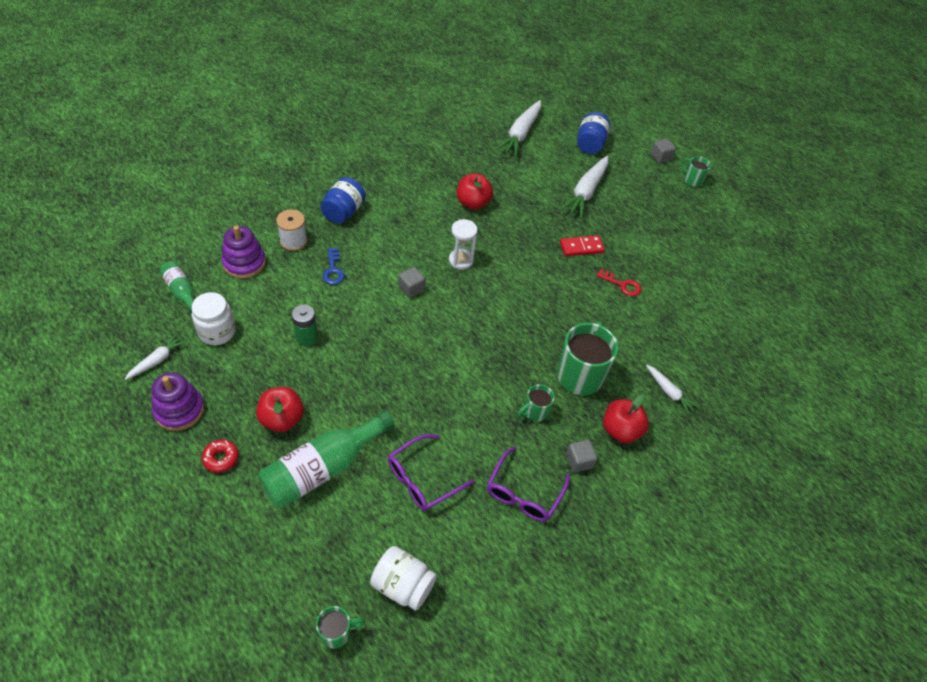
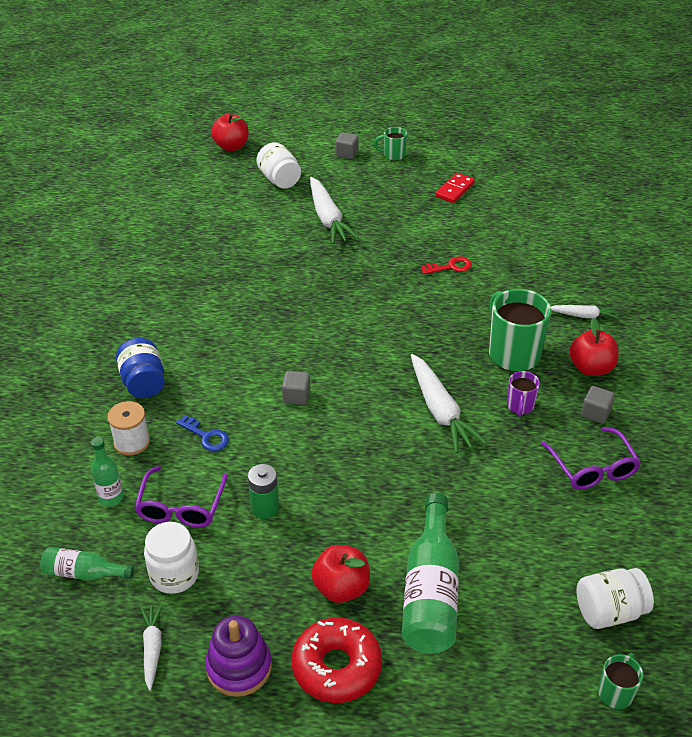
camera: 40 degrees left, 10 degrees down
(221, 458) = (336, 667): red donut -> red donut, size x1.95
(244, 263) = (111, 498): purple stacking toy -> green bottle
(422, 479) = (513, 526): purple glasses -> purple glasses (181, 507)
(461, 260) = (305, 343): white hourglass -> none
(473, 203) = (249, 291): red apple -> red apple (231, 146)
(520, 134) = (210, 209): white carrot -> white carrot (440, 411)
(535, 412) = (520, 406): green mug -> purple mug
(581, 247) = (383, 262): red domino -> red domino (455, 190)
(590, 144) = (279, 180): blue jar -> white jar

